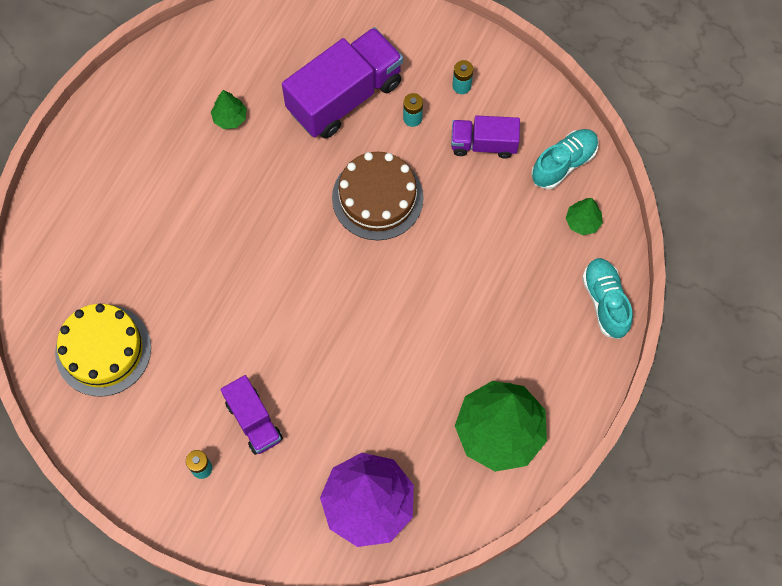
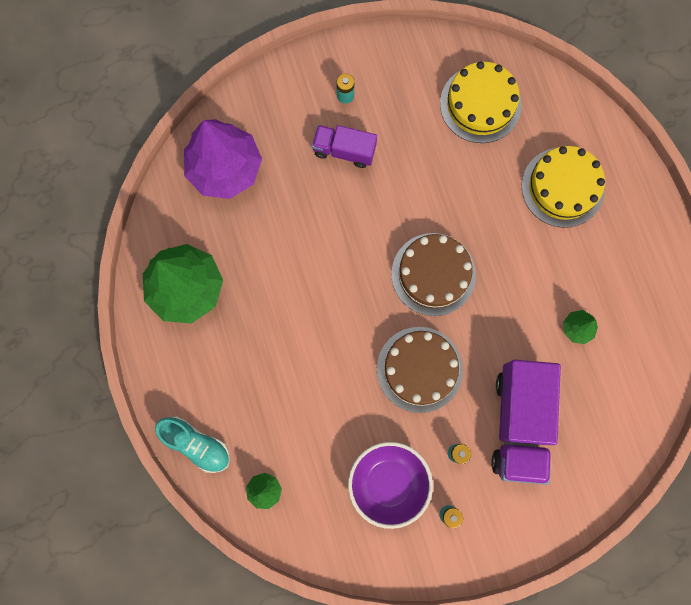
camera: 135 degrees right, 10 degrees up
(119, 224) = (562, 187): none -> yellow cake
(291, 255) = (433, 274): none -> brown cake
(483, 144) = (388, 482): purple truck -> purple bowl
(563, 163) = (318, 524): turquoise shoe -> none

